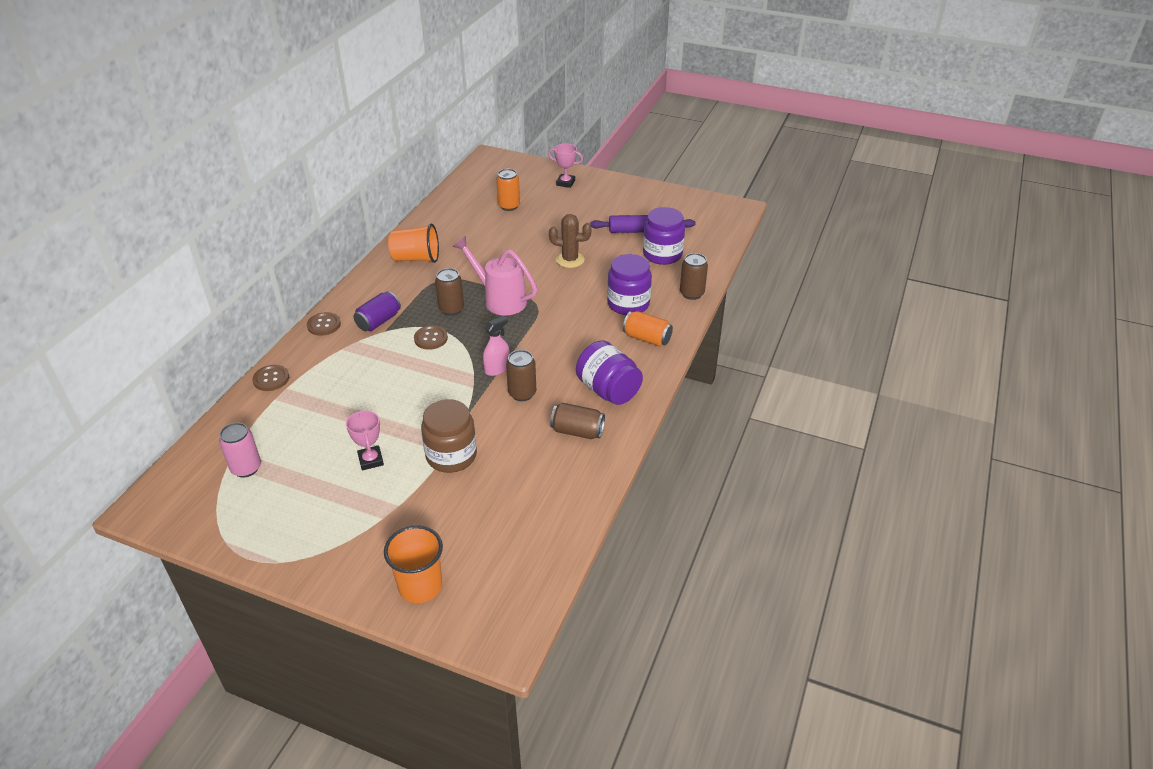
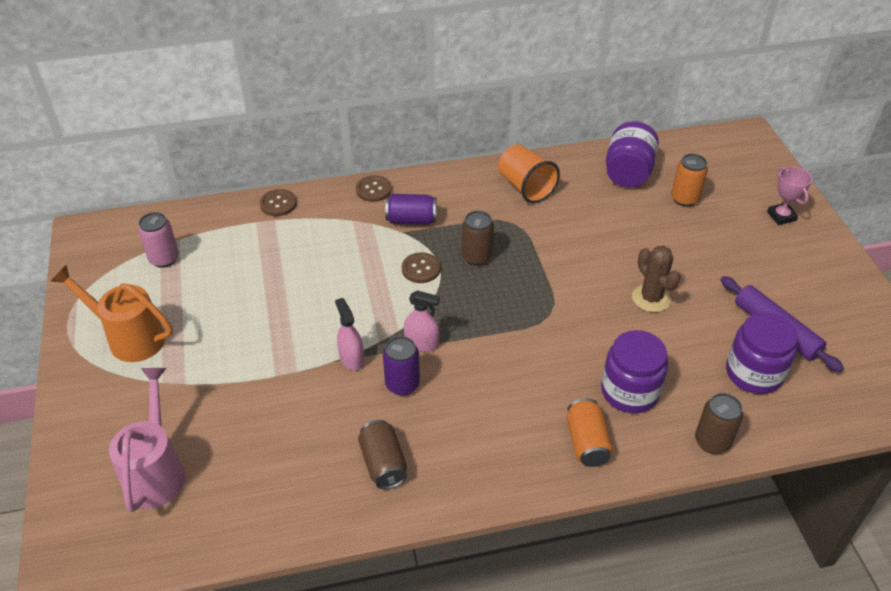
camera: 55 degrees right, 5 degrees up
(311, 521) = (129, 337): none -> orange watering can
(371, 460) = (227, 329): pink trophy -> none
(420, 586) = (97, 460): orange cup -> none
(451, 456) = (274, 382): brown jar -> none
(473, 407) = (351, 358): none -> pink spray bottle
(500, 300) = (527, 283): pink watering can -> pink watering can (156, 471)
(522, 393) = (402, 384): brown can -> purple can
(608, 390) = (469, 455): purple jar -> purple jar (628, 173)

